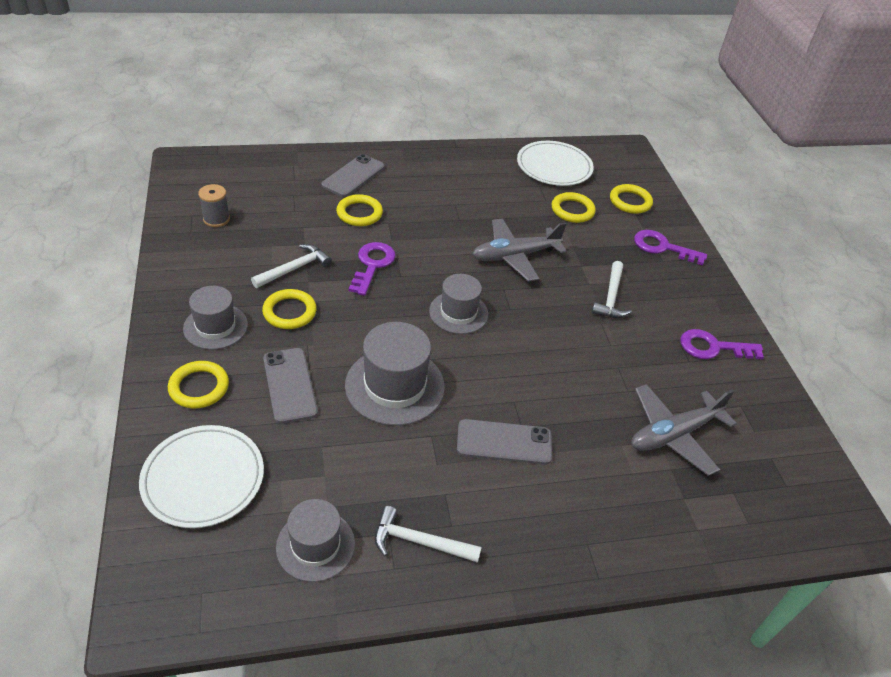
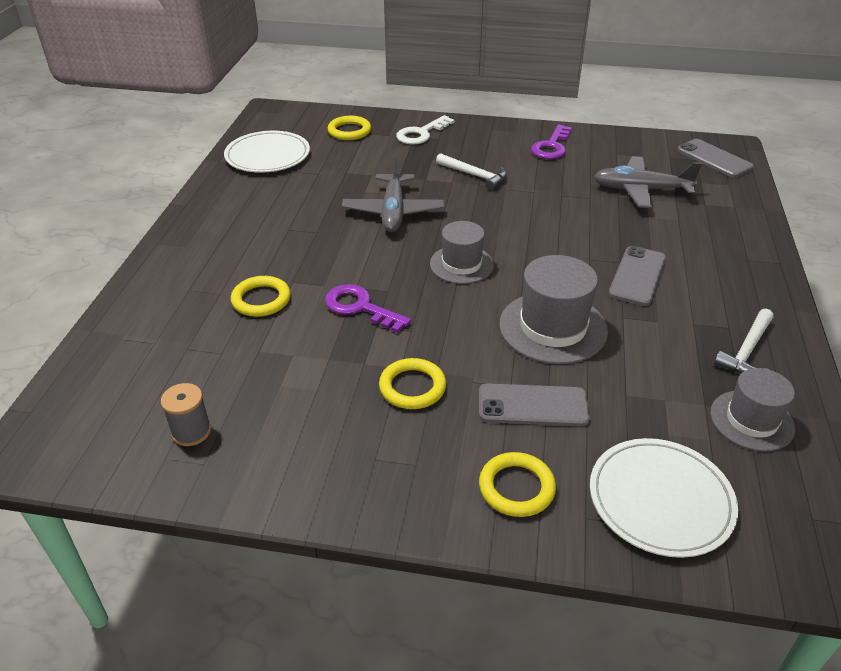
camera: 65 degrees left, 5 degrees down
(215, 326) = (413, 459): grey hat -> none
(294, 268) = (335, 370): white hammer -> none
(353, 176) = (184, 291): grey phone -> grey phone (714, 159)
(572, 210) = (343, 163): yellow ring -> none
(662, 247) = (421, 134): purple key -> white key
(673, 434) = (641, 190): grey plane -> grey plane turned 105 degrees clockwise

